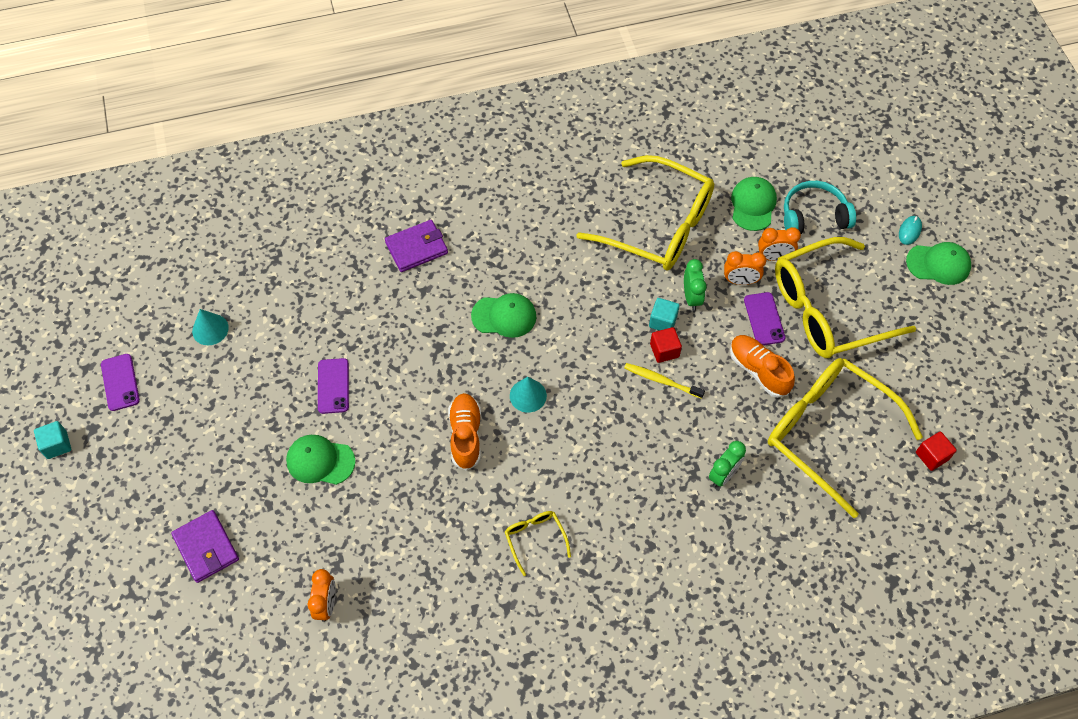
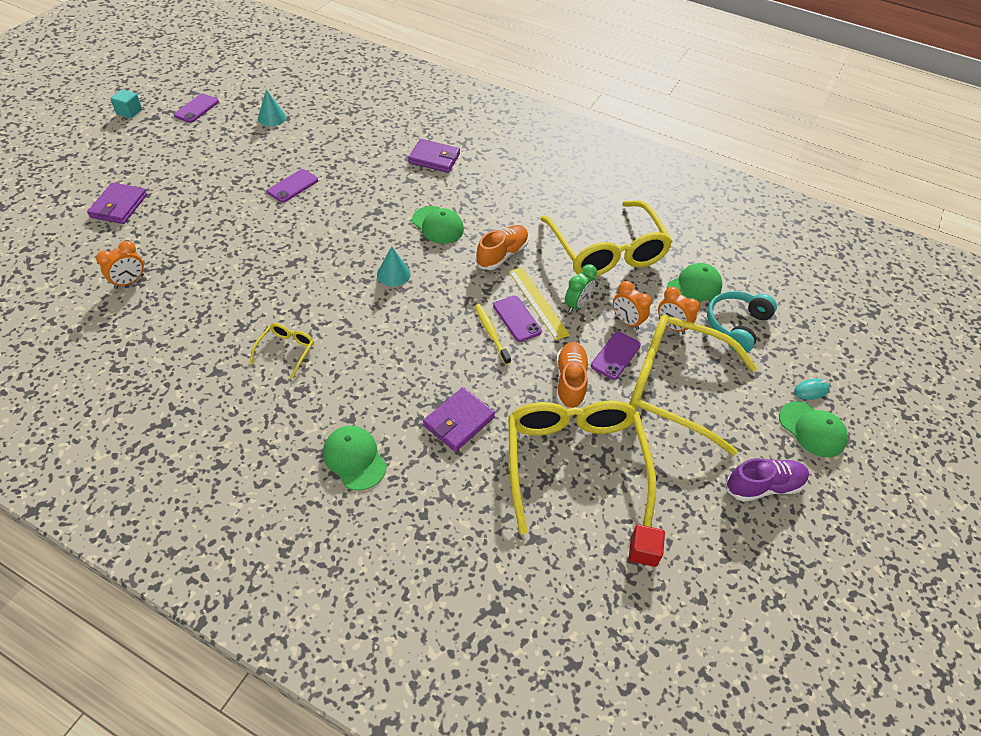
camera: 40 degrees right, 10 degrees down
(320, 461) = (233, 214): green cap -> green cap (354, 458)
(465, 435) = (327, 265): orange shoe -> orange shoe (502, 255)
(663, 321) = (538, 302): turquoise cube -> yellow ruler
(664, 350) = (516, 319): red cube -> purple phone
(723, 475) = (459, 421): green clock -> purple wallet
(813, 216) = (736, 325): turquoise headphones -> turquoise headphones turned 90 degrees counterclockwise
(951, 338) = (763, 486): none -> purple shoe

